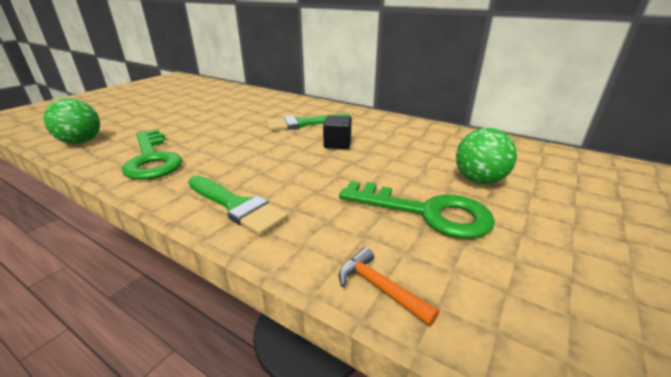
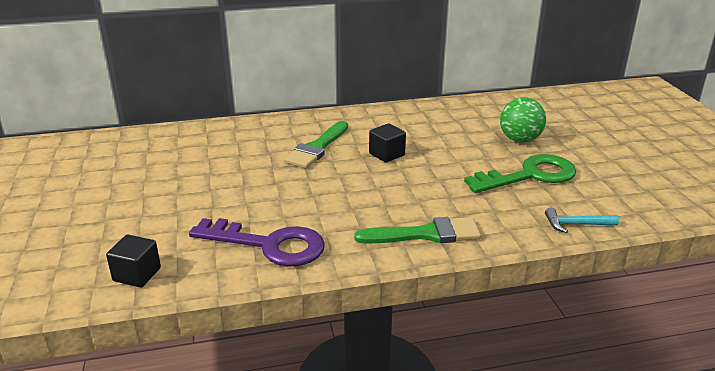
camera: 45 degrees left, 0 degrees up
(81, 142) = (137, 274): green ball -> black cube
(152, 159) = (269, 245): green key -> purple key
(380, 288) = (576, 224): orange hammer -> turquoise hammer

